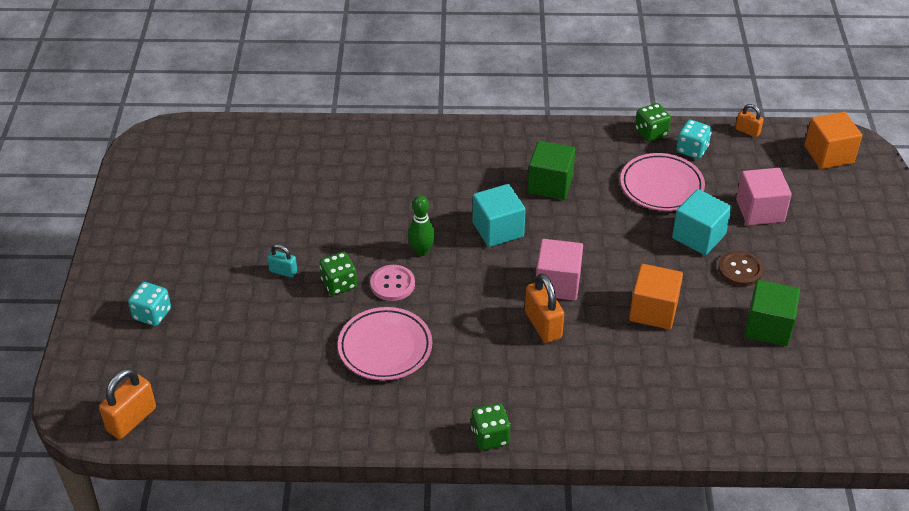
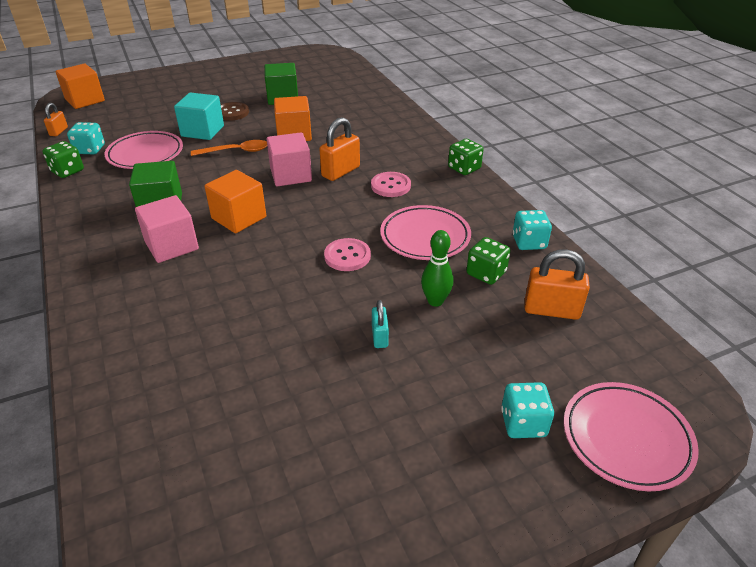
camera: 115 degrees left, 5 degrees down
(98, 360) = (626, 438): none -> pink plate
(131, 419) = (656, 365): orange padlock -> orange padlock (551, 310)
(325, 423) = (529, 242): none -> turquoise dice
(339, 284) = (370, 289): green dice -> green dice (486, 273)
(421, 251) = (292, 252): green bowling pin -> green bowling pin (435, 301)
(490, 356) = (390, 186): none -> pink button
(498, 229) = (239, 218): turquoise cube -> orange cube
(634, 253) = (236, 151): none -> orange spoon
(760, 210) = (162, 114): pink cube -> pink cube (171, 246)

